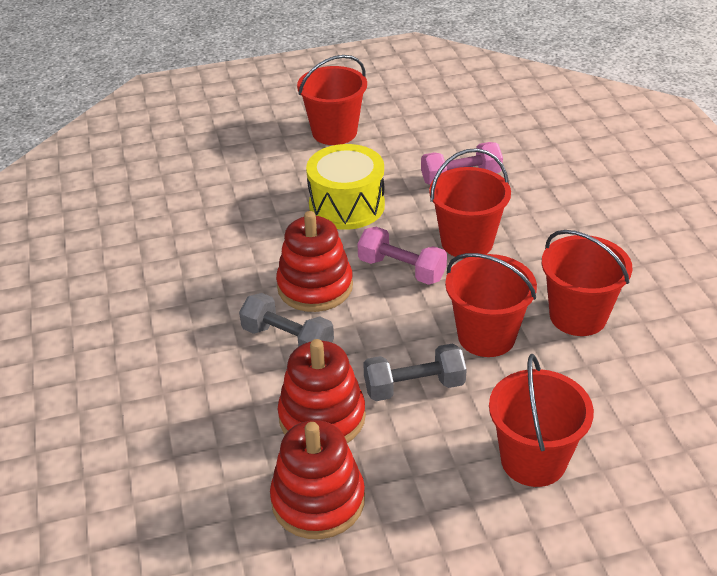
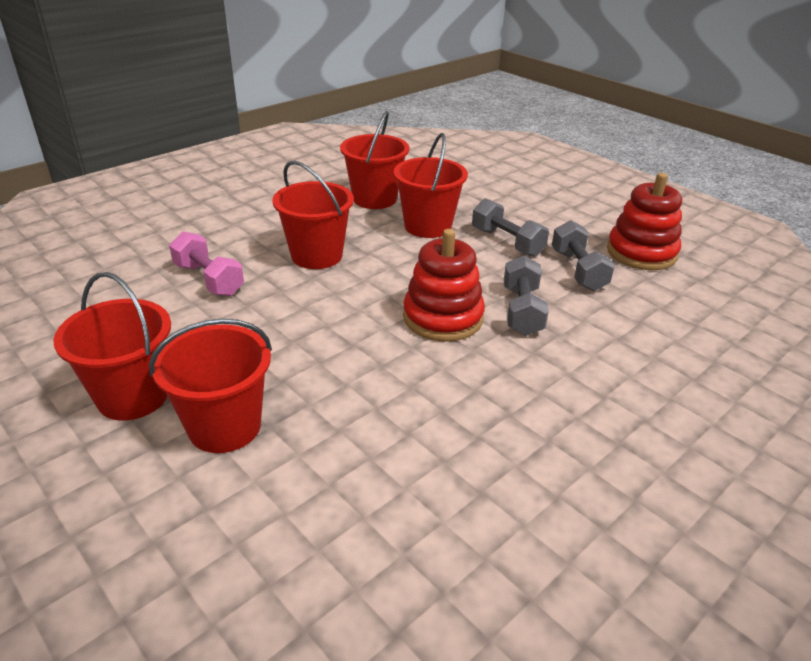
camera: 120 degrees left, 5 degrees down
(322, 417) = (578, 270): red stacking toy -> grey dumbbell
(346, 205) = (298, 337): yellow drum -> none
(401, 269) = (380, 278): pink dumbbell -> none
(533, 460) = (519, 194): red bucket -> red bucket (225, 426)

